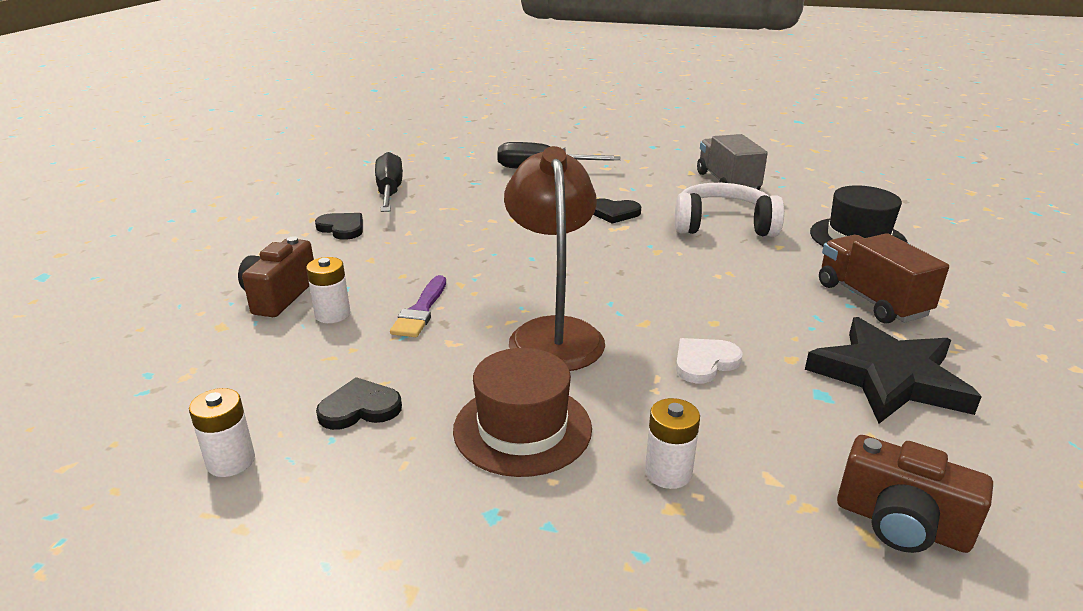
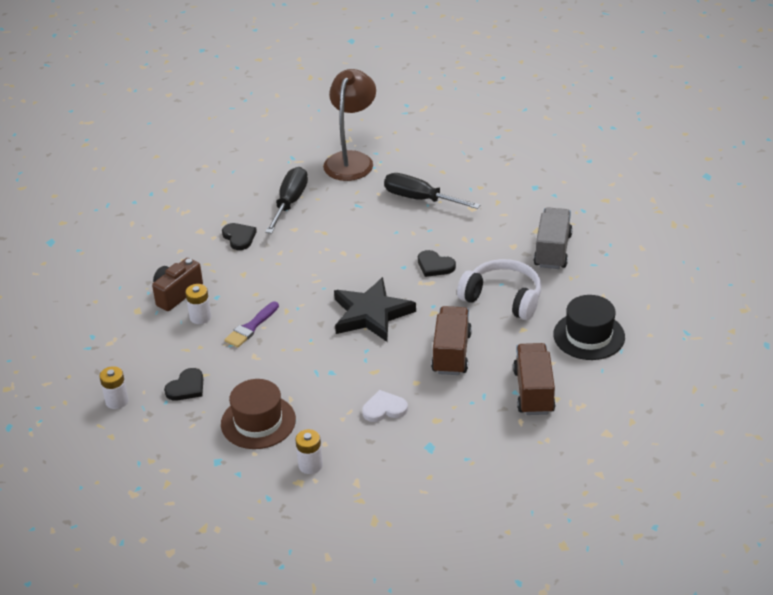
camera: 25 degrees right, 10 degrees up
(360, 408) = (186, 387): black heart -> black heart turned 120 degrees clockwise
(553, 333) = (316, 365): brown lamp -> brown lamp (351, 160)
(724, 283) = (451, 353): none -> brown truck
(888, 377) = (479, 447): black star -> black star (371, 314)
(901, 524) = (395, 520): brown camera -> none

